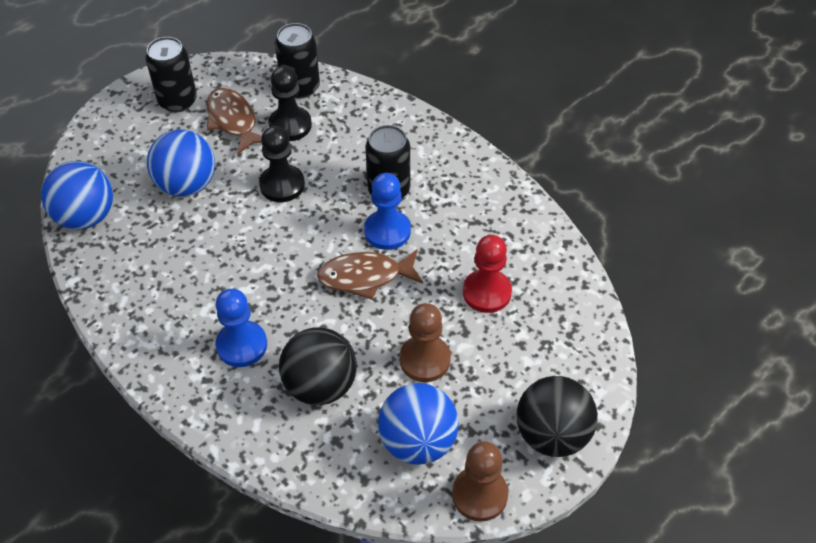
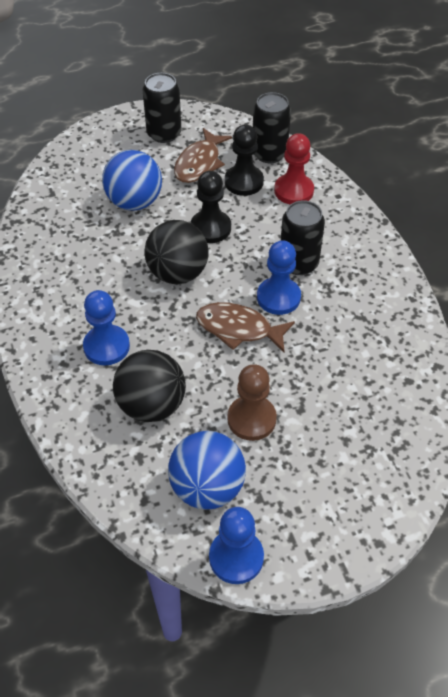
camera: 25 degrees right, 0 degrees up
(86, 217) = (44, 200): blue ball -> none
(233, 121) = (199, 163): brown fish -> brown fish turned 150 degrees counterclockwise
(479, 494) = (236, 557): brown pawn -> blue pawn
(486, 292) = (338, 382): red pawn -> red pawn (293, 191)
(552, 434) = (331, 532): black ball -> black ball (178, 273)

